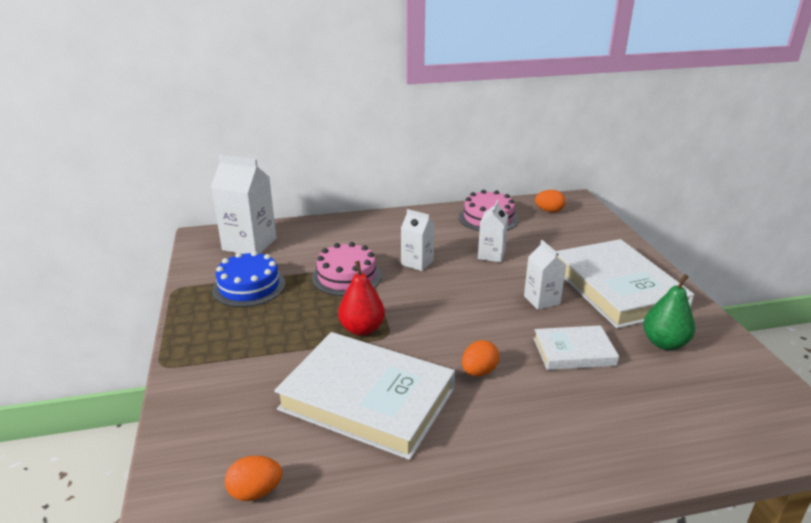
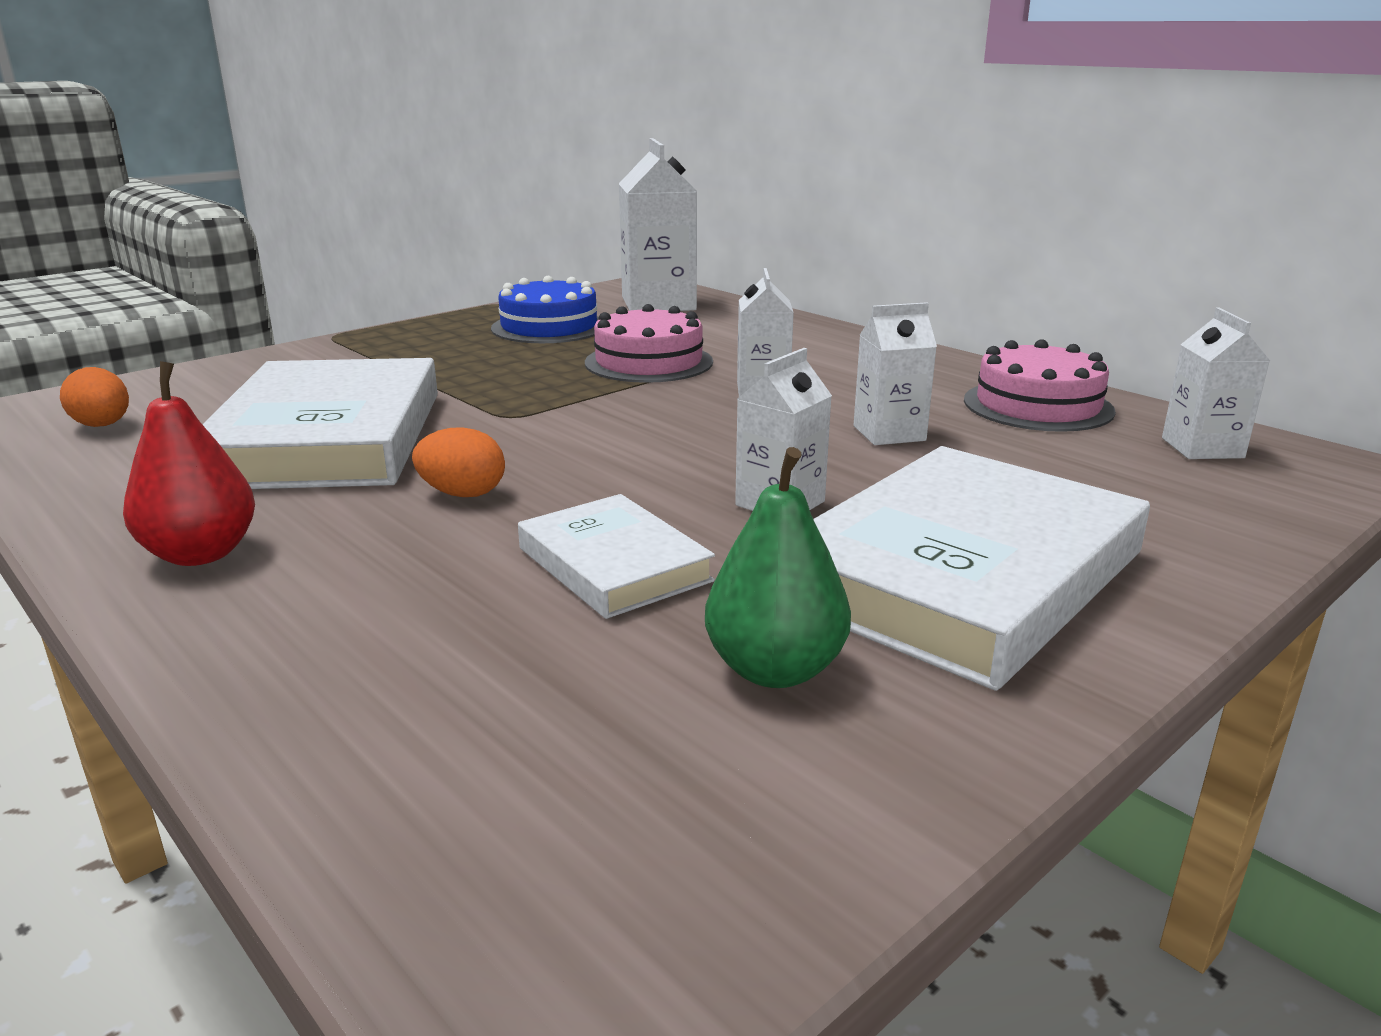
camera: 60 degrees right, 5 degrees down
(362, 329) = (510, 399): red pear -> red pear (201, 554)
(549, 211) = (1202, 448): orange egg -> white carton

